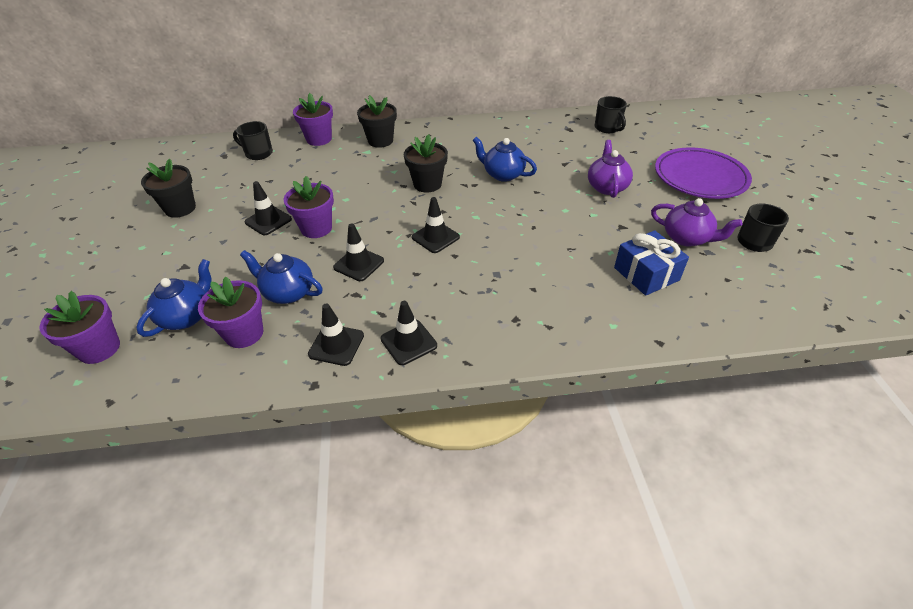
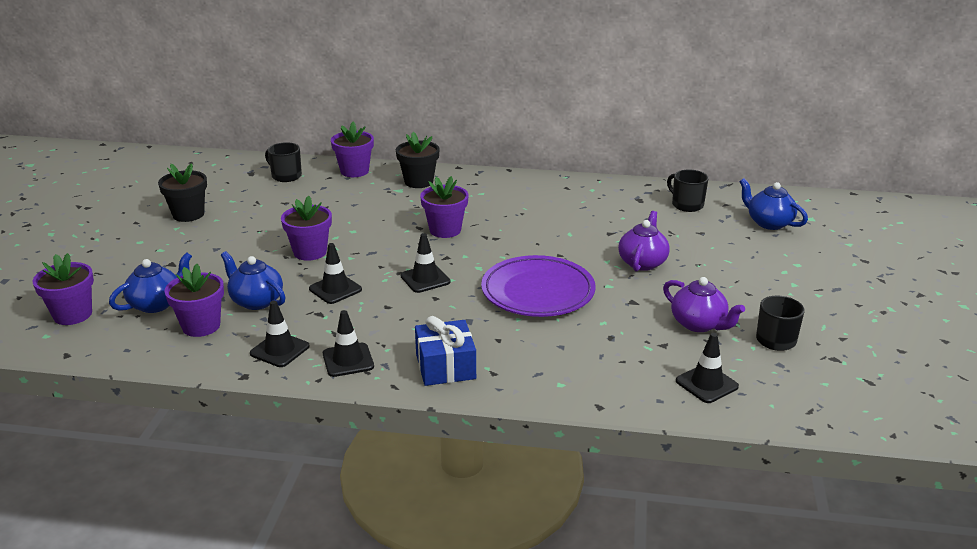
camera: 15 degrees right, 15 degrees down
(268, 221) = (267, 238): black traffic cone -> black traffic cone (706, 384)
(427, 184) = (445, 230): black flower pot -> purple flower pot
(503, 174) = (532, 233): blue teapot -> blue teapot (769, 223)
(608, 128) = (686, 205): black mug -> black mug turned 150 degrees clockwise
(646, 274) = (628, 348): blue gift -> blue gift (445, 366)
(700, 177) = (761, 270): purple plate -> purple plate (538, 292)

